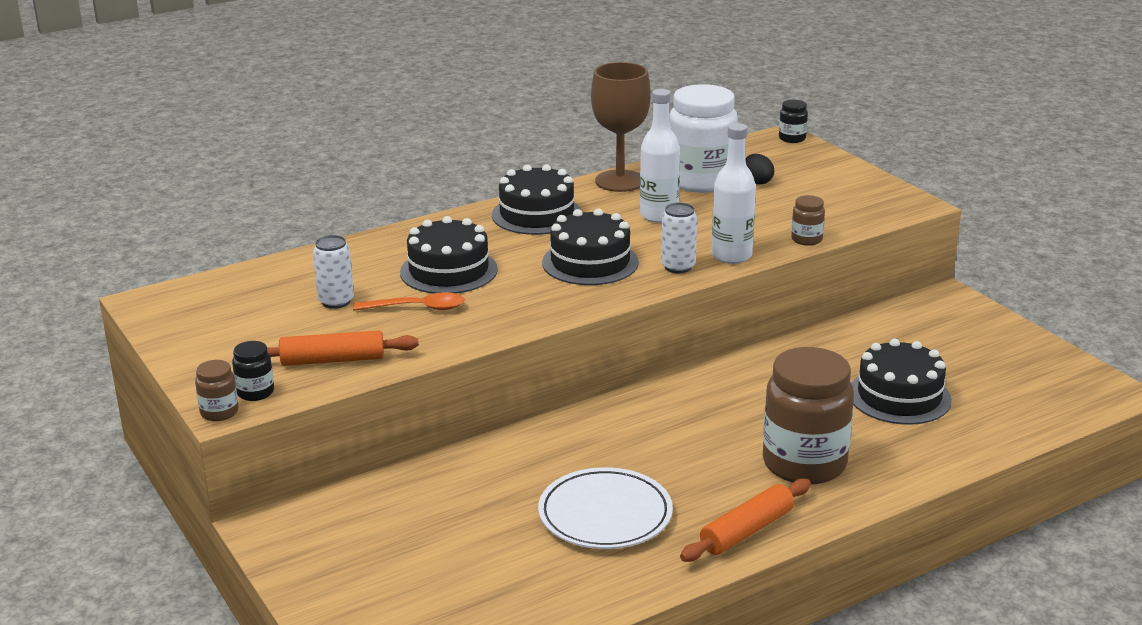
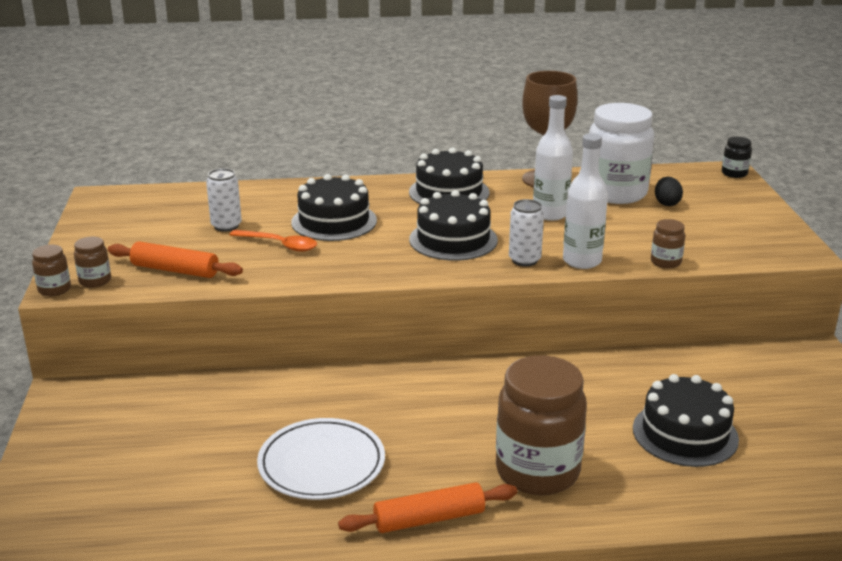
camera: 25 degrees right, 0 degrees up
(255, 392) = (95, 281): black jar -> brown jar

